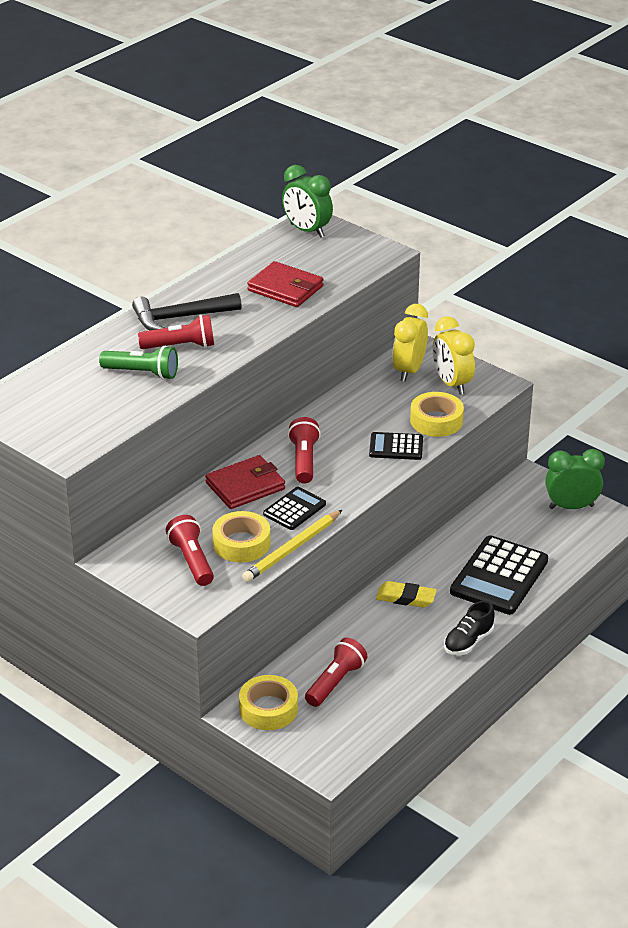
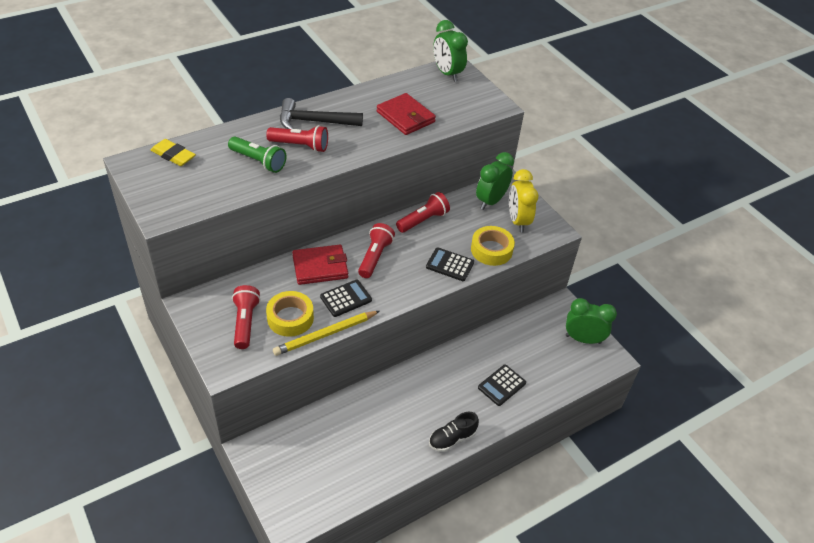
camera: 15 degrees right, 10 degrees up
(268, 709) = (273, 452): yellow tape -> none
(335, 682) = (334, 444): red flashlight -> red flashlight (423, 220)
(406, 598) = (422, 383): yellow eraser -> yellow eraser (173, 155)
(409, 371) = (491, 201): yellow clock -> green clock
(499, 576) = (501, 385): black calculator -> black calculator, size x0.55

